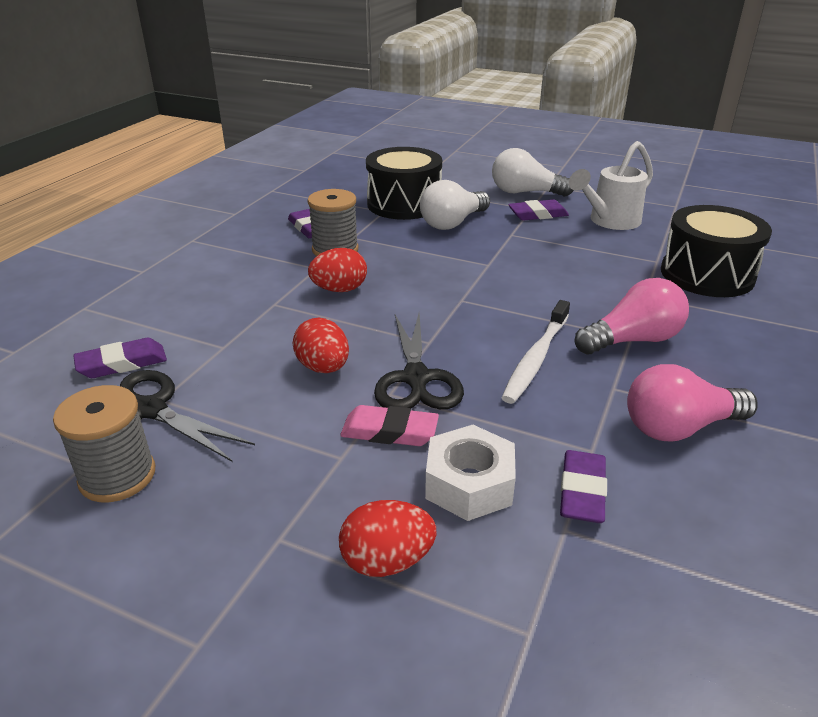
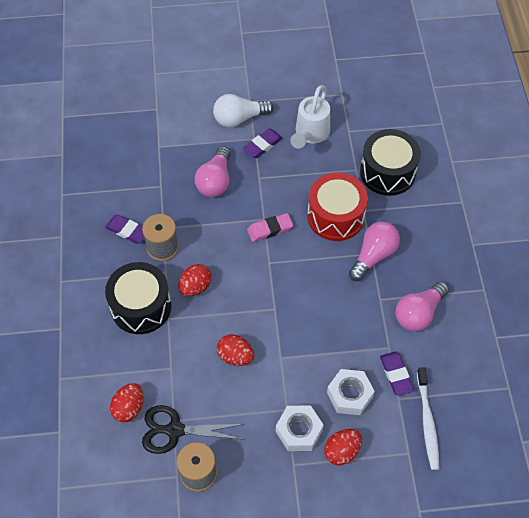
camera: 30 degrees left, 25 degrees up
(122, 363) = (129, 408): purple eraser -> red egg
(334, 494) = (299, 431): none -> white nut
(389, 431) = (297, 383): pink eraser -> pink eraser (270, 229)
(404, 204) = (168, 171): black drum -> black drum (141, 306)
(416, 378) = (286, 340): black scissors -> none
(453, 223) = (215, 181): white light bulb -> pink light bulb
(535, 359) = (334, 295): white toothbrush -> white toothbrush (427, 422)
(596, 289) = (335, 216): none -> red drum

